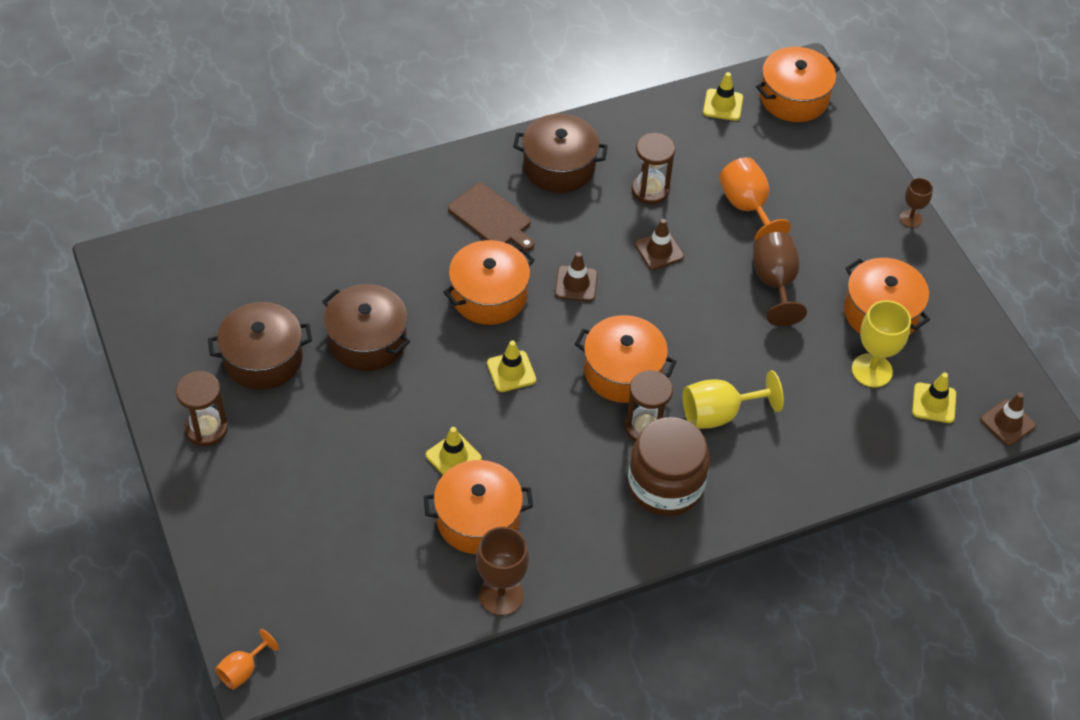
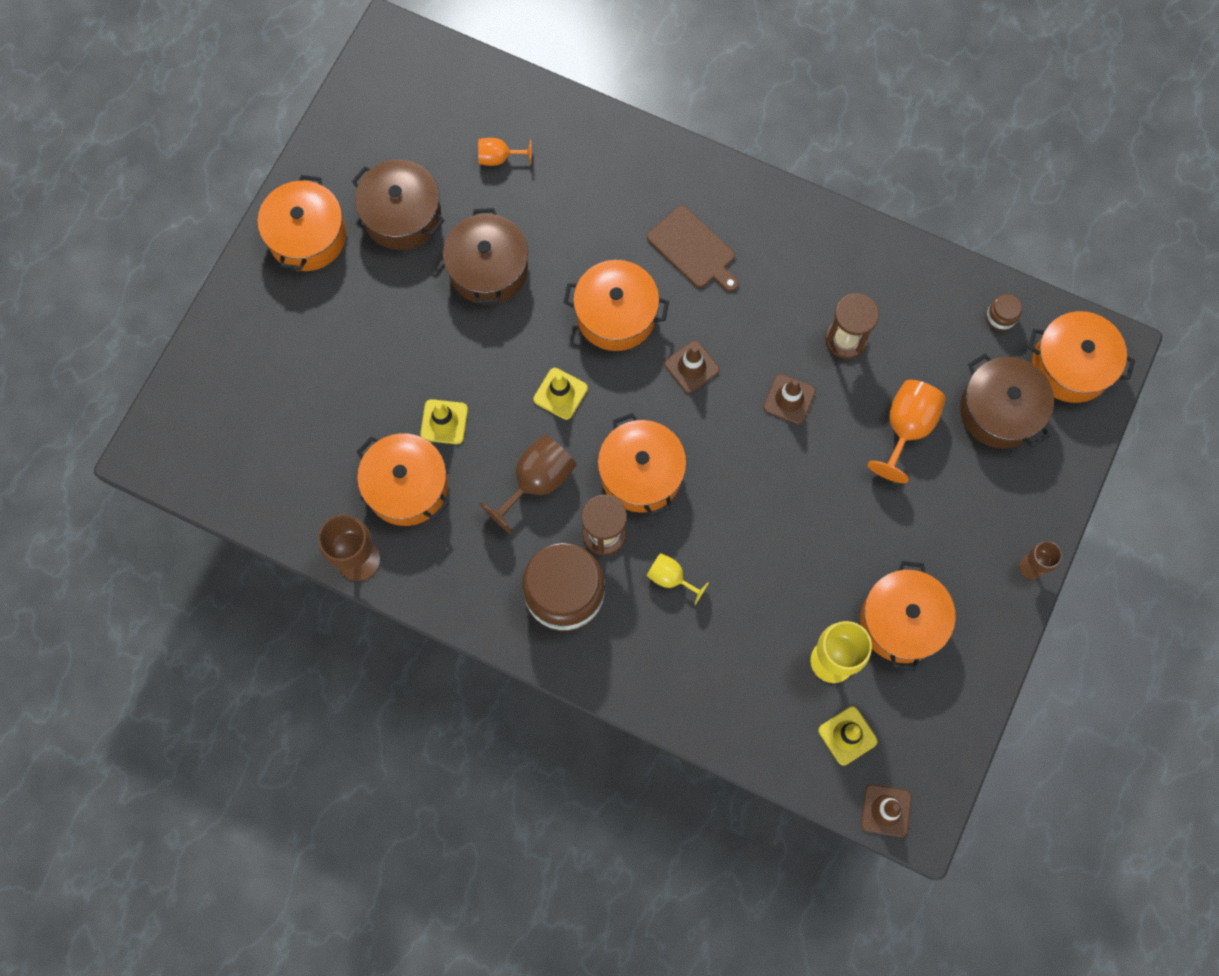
camera: 50 degrees right, 20 degrees up
(206, 428) = (307, 236): brown hourglass -> orange pot
(243, 670) = (143, 443): orange goblet -> orange goblet (499, 158)
(491, 218) = (693, 249): brown cutting board -> brown cutting board turned 45 degrees counterclockwise
(559, 166) = (798, 251): brown pot -> brown pot (999, 410)
(719, 414) = (670, 578): yellow goblet -> yellow goblet, size x0.59
(723, 105) = (1000, 317): yellow traffic cone -> brown jar
(775, 283) = (847, 514): brown goblet -> brown goblet (537, 481)

